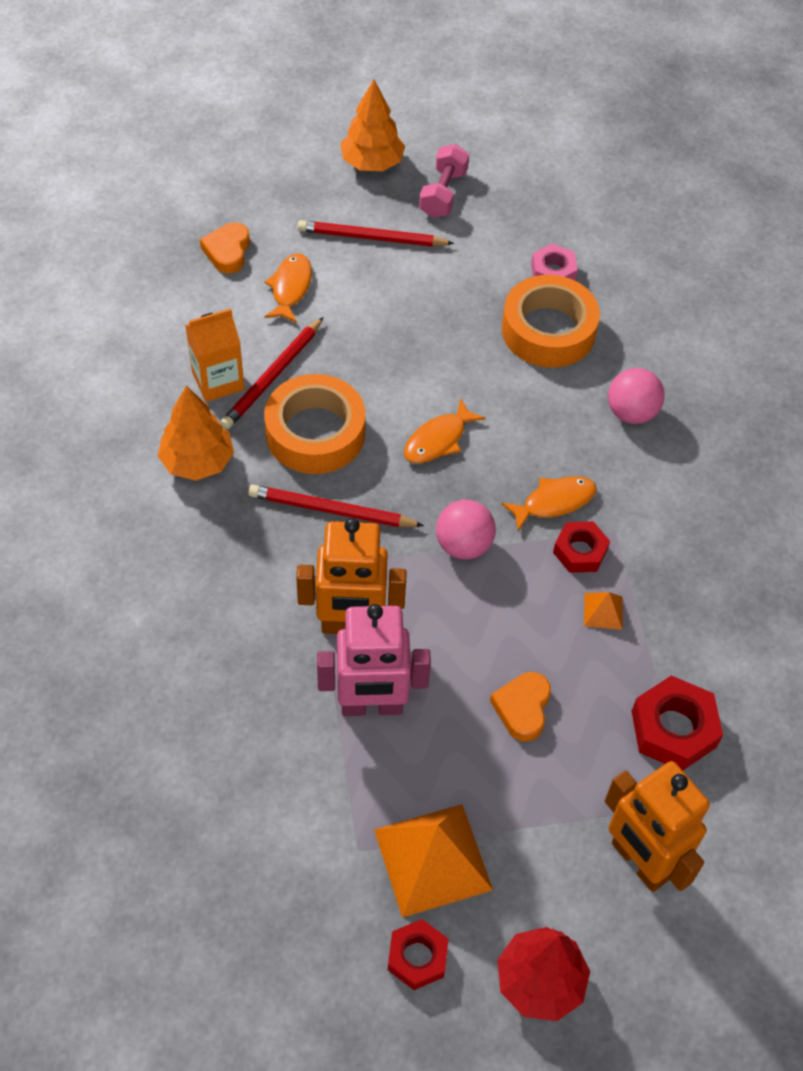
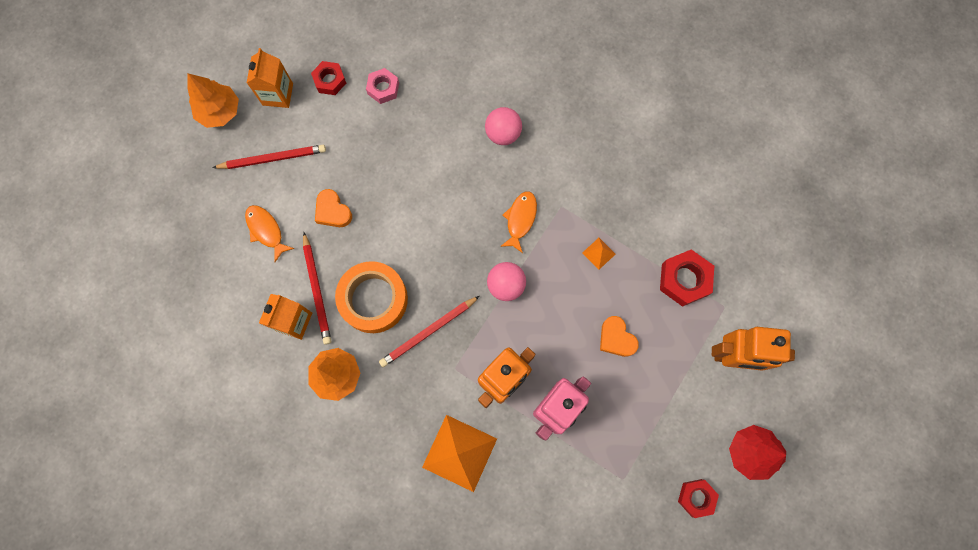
camera: 45 degrees left, 20 degrees up
(227, 251) = (208, 242): orange heart -> orange heart (333, 211)
(372, 238) = (272, 158): red pencil -> red pencil turned 150 degrees counterclockwise
(433, 859) = (656, 449): orange pyramid -> orange pyramid (459, 452)
(438, 440) = (434, 241): orange fish -> none
(443, 194) = (277, 94): pink dumbbell -> orange carton
(548, 330) = (417, 126): orange tape -> none
(580, 551) = (558, 233): red nut -> red nut (330, 80)

